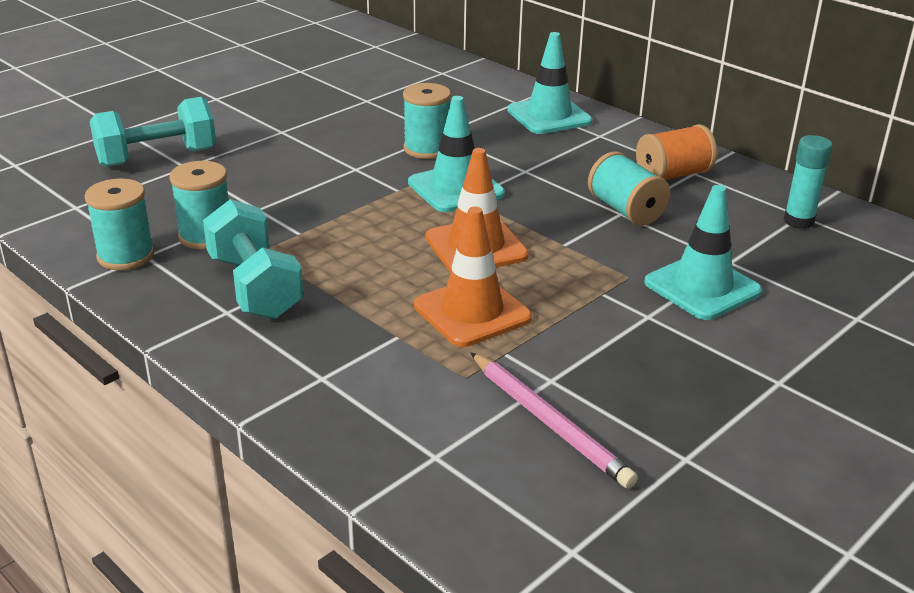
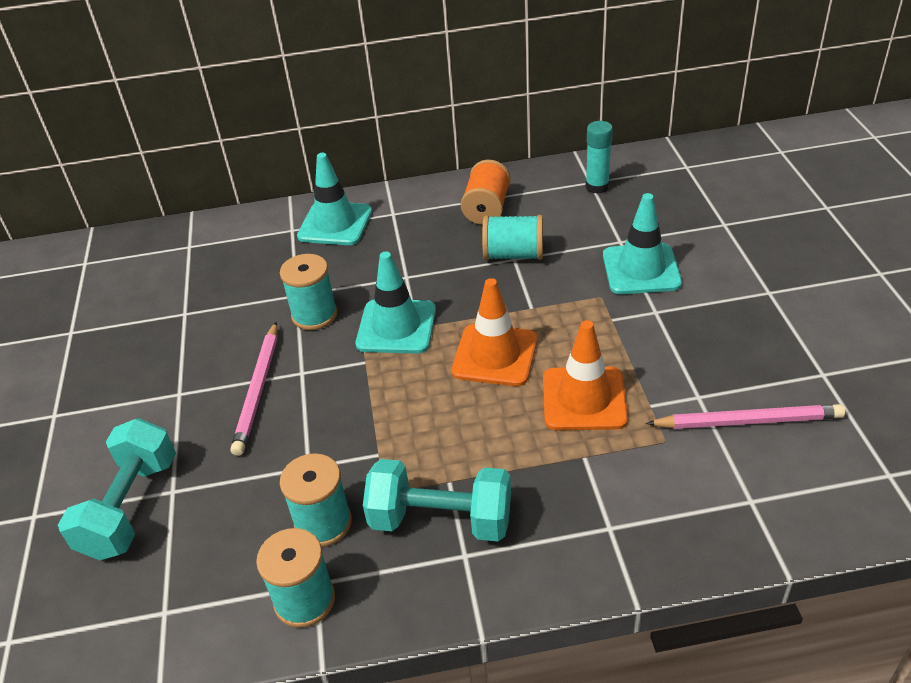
camera: 50 degrees left, 10 degrees up
(317, 158) = (258, 390): none -> pink pencil

